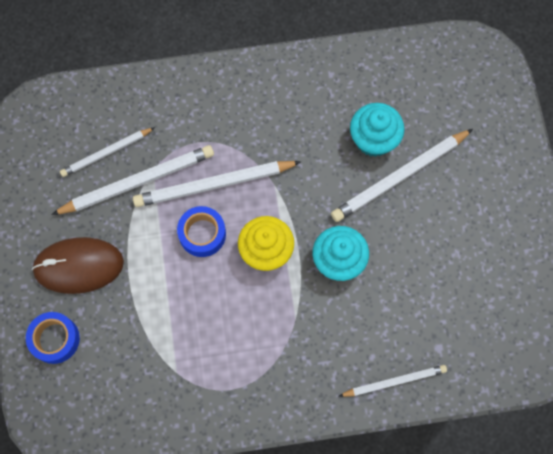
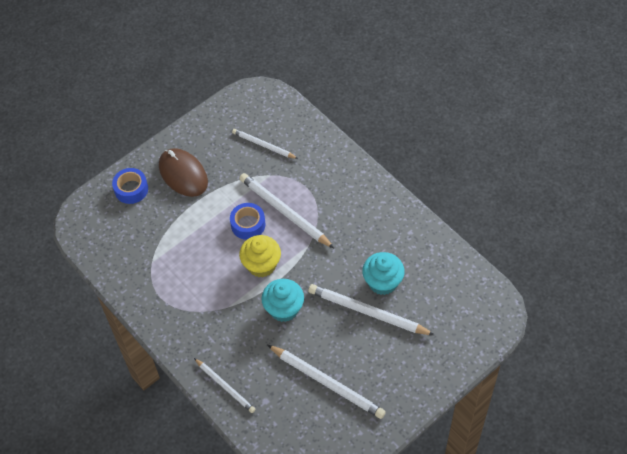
camera: 60 degrees right, 15 degrees down
(137, 182) = (257, 172): white pencil -> white pencil (327, 383)

